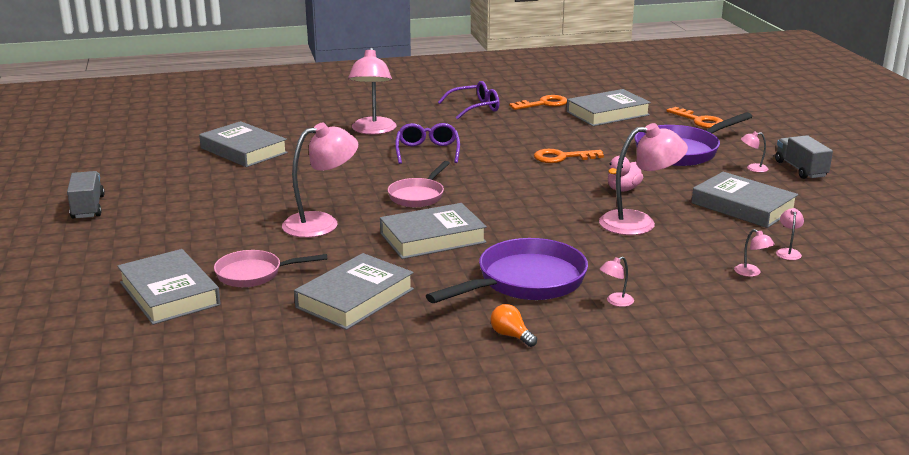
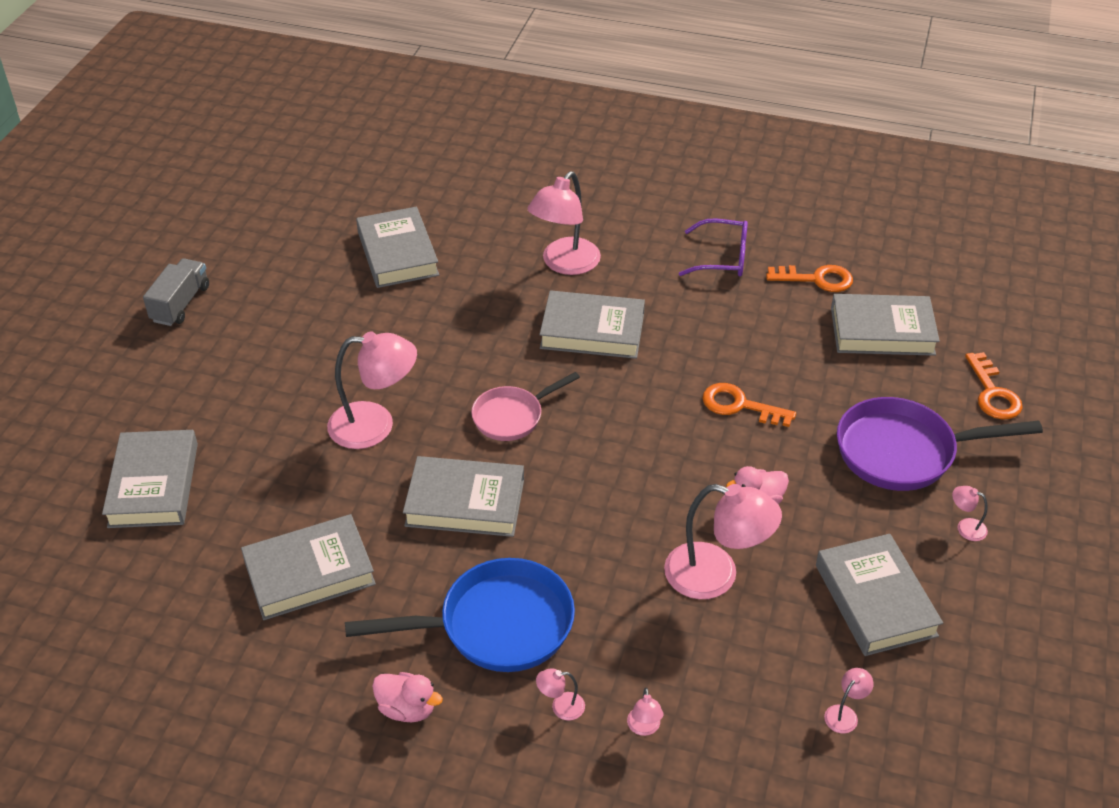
camera: 30 degrees right, 20 degrees up
(254, 274) = (248, 487): pink pan -> none
(427, 151) = (592, 331): purple glasses -> grey book
(511, 336) = (407, 709): orange light bulb -> pink duck
(525, 282) = (496, 625): purple pan -> blue pan
(751, 273) = (761, 731): pink lamp -> pink lamp (644, 728)
(800, 169) = (1030, 556): grey truck -> none

